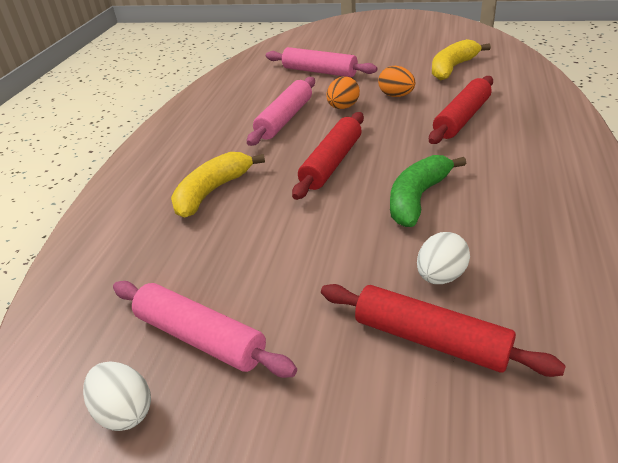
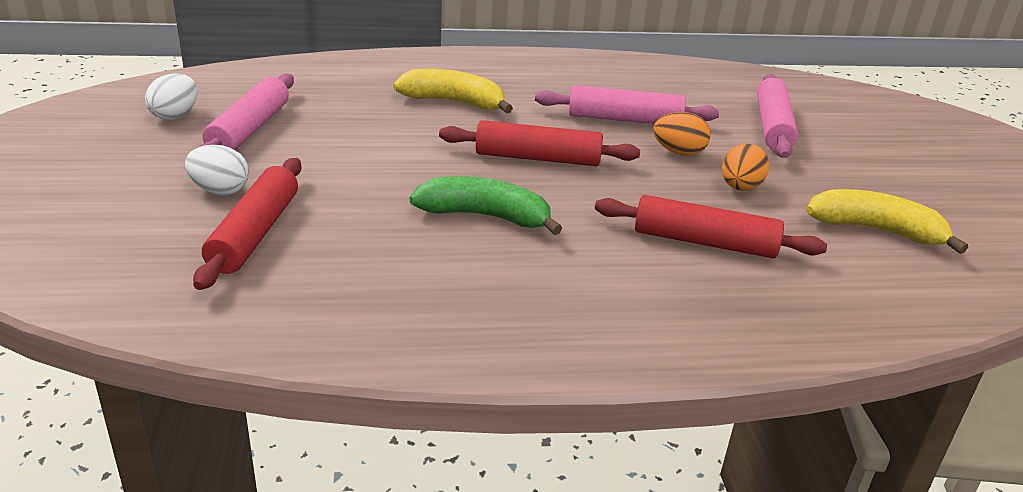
camera: 65 degrees right, 5 degrees down
(440, 276) = (346, 236): white egg -> white egg (220, 190)

